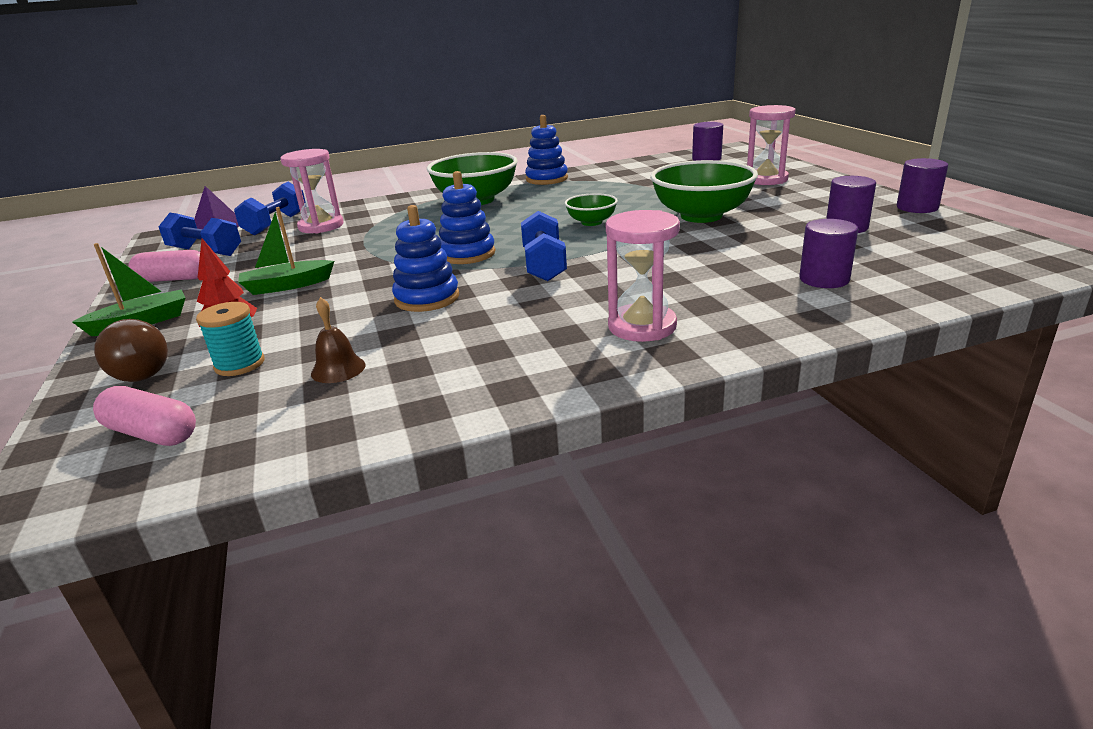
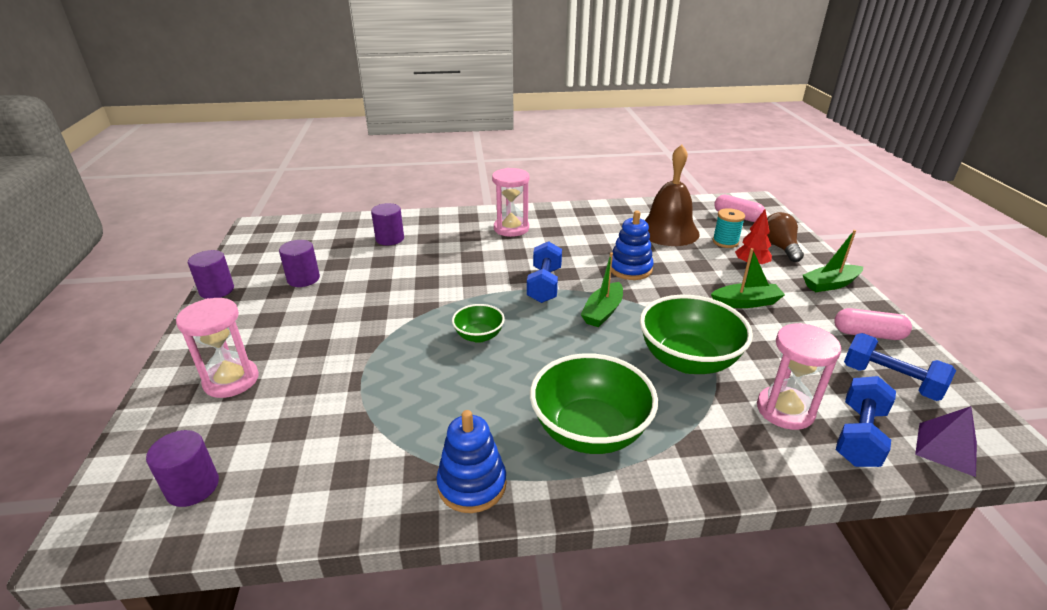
camera: 170 degrees left, 5 degrees up
(338, 369) = (668, 231): brown bell -> brown bell, size x2.27
(467, 254) = (603, 312): blue stacking toy -> green boat
(701, 216) = (379, 321): green bowl -> green bowl (688, 360)

